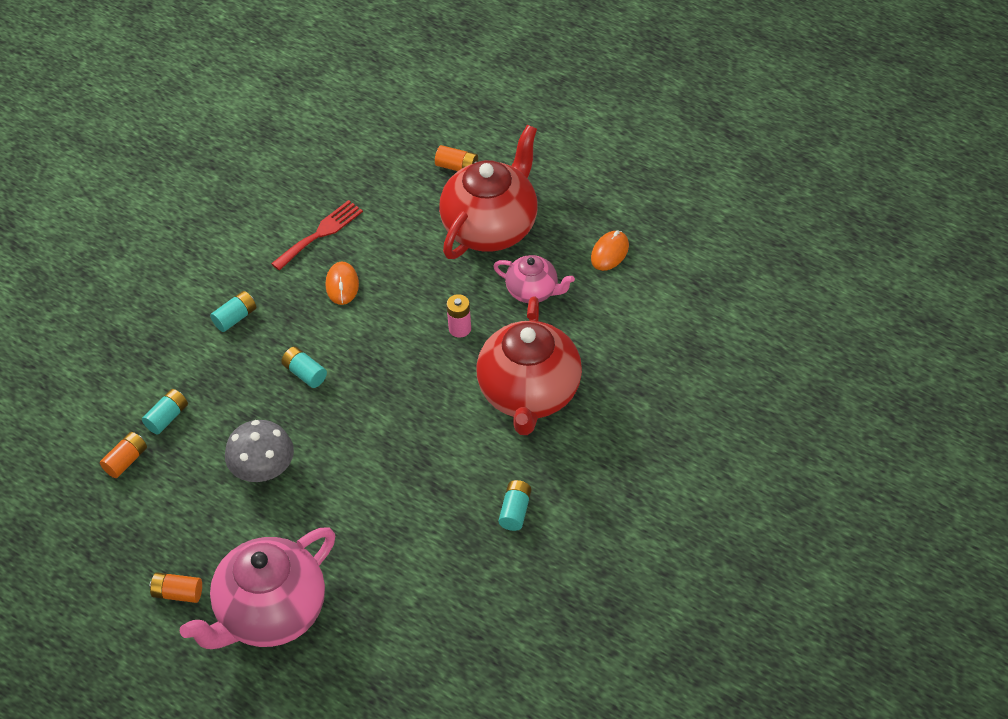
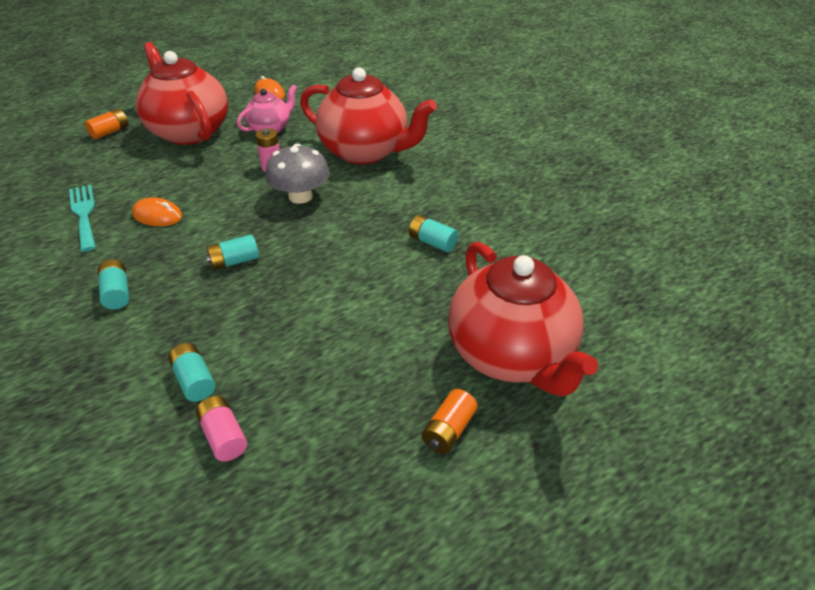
camera: 70 degrees left, 10 degrees down
(126, 461) = (223, 436): orange battery -> pink battery
(263, 469) = (326, 317): grey mushroom -> grey mushroom (300, 196)
(270, 613) = (511, 355): pink teapot -> red teapot
(320, 233) = (84, 214): red fork -> turquoise fork
(515, 511) = (472, 183): turquoise battery -> turquoise battery (432, 242)

